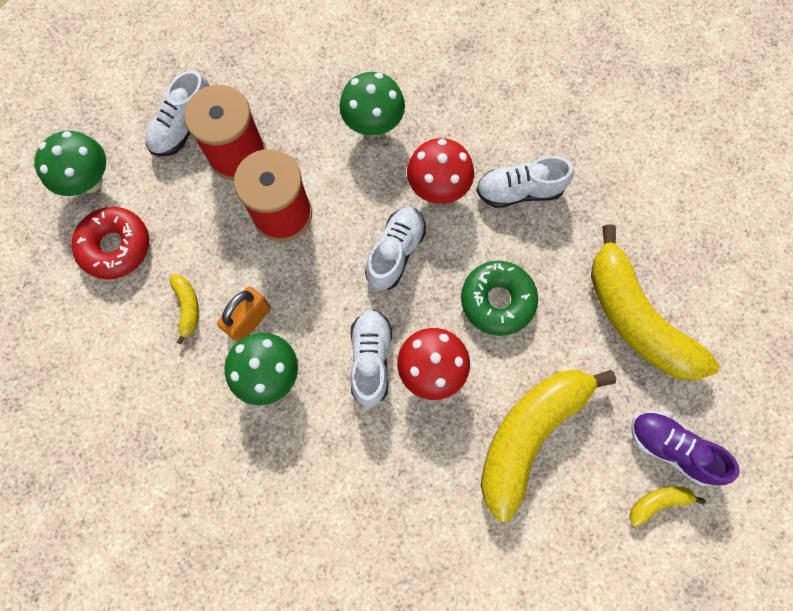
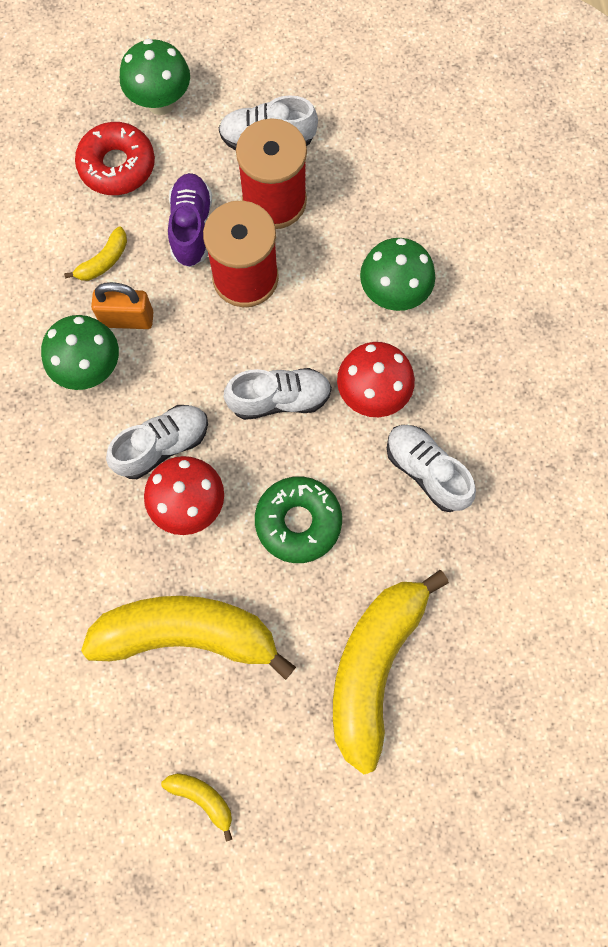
camera: 55 degrees right, 0 degrees up
(671, 448) = (264, 779): purple shoe -> purple shoe (191, 227)

